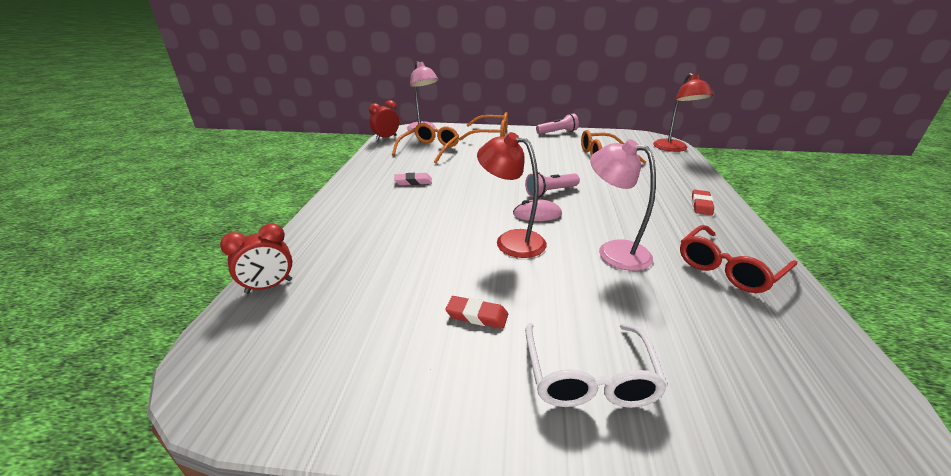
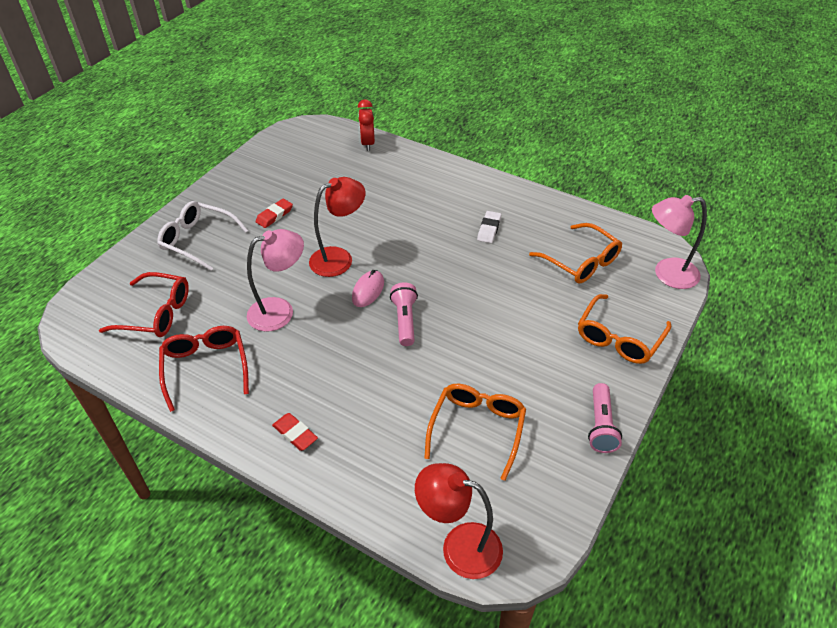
camera: 115 degrees right, 15 degrees up
(386, 138) = (641, 233): red clock -> none
(413, 181) = (489, 229): pink eraser -> white eraser
(738, 344) = (156, 314): none -> red glasses

